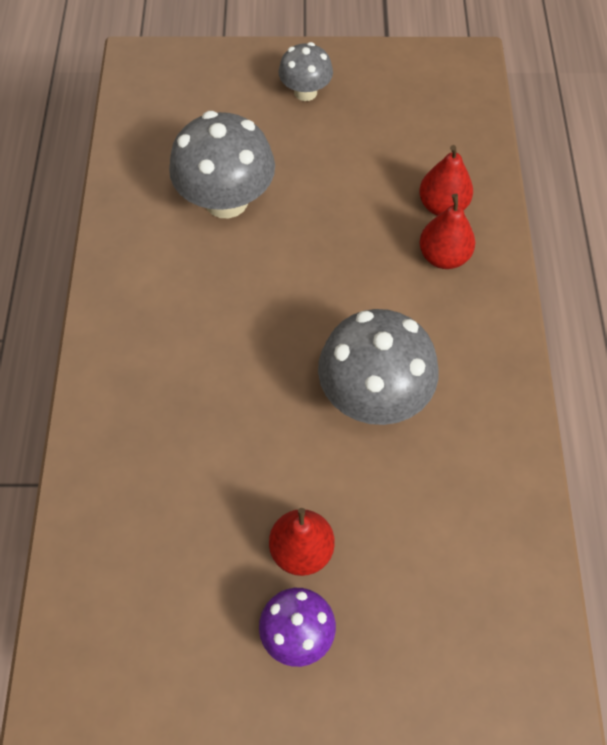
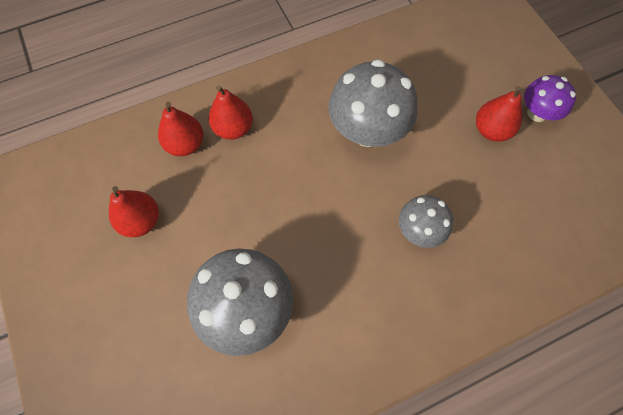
camera: 115 degrees left, 5 degrees up
(305, 92) = (91, 300): grey mushroom -> grey mushroom (419, 230)
(367, 145) = (141, 221): none -> red pear

